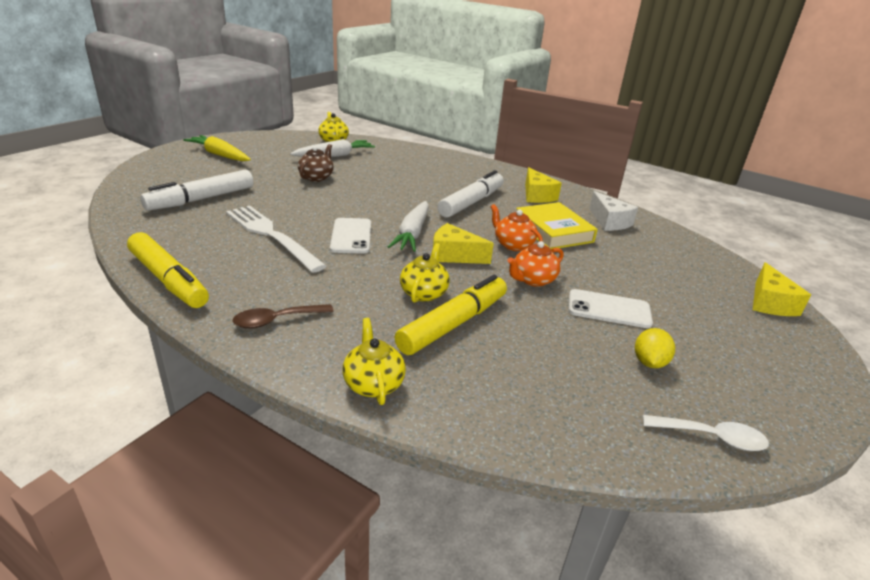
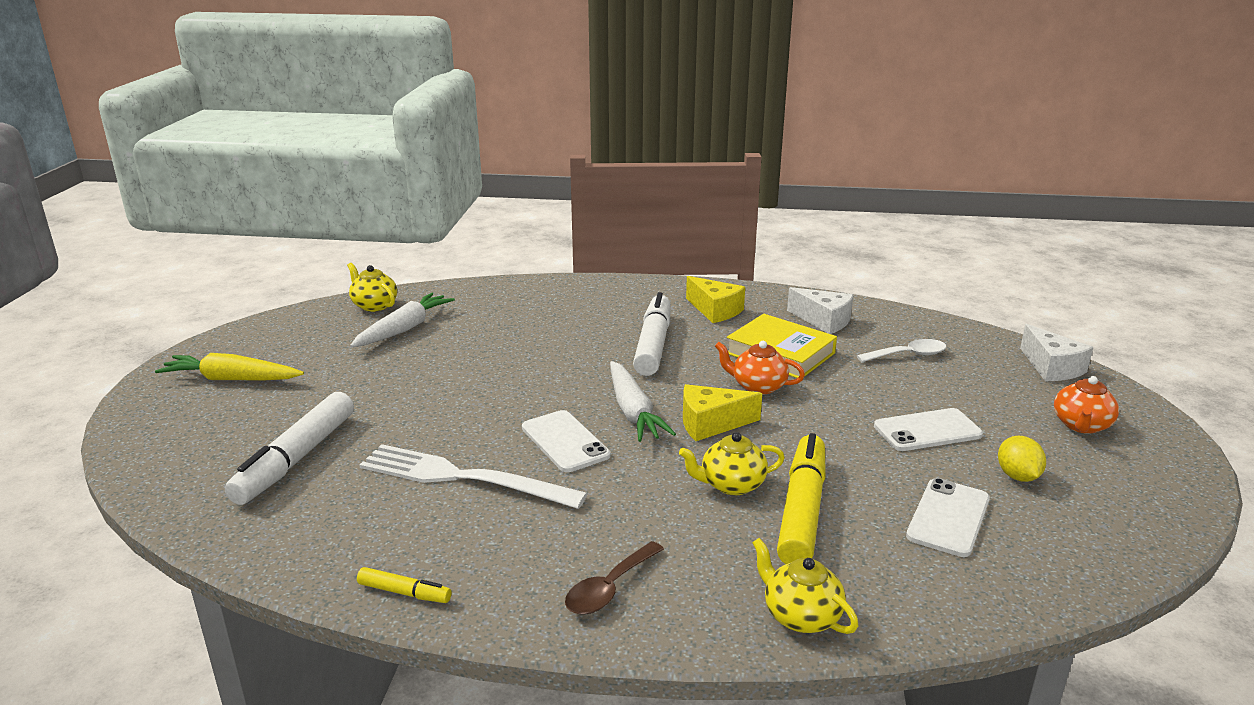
camera: 25 degrees left, 5 degrees down
(168, 279) = (404, 592): yellow marker -> yellow marker, size x0.47
(316, 177) = (419, 370): brown teapot -> none
(424, 293) = (731, 485): yellow teapot -> yellow teapot turned 90 degrees counterclockwise
(532, 280) = (823, 424): orange teapot -> orange teapot (1081, 425)
(557, 368) = (948, 517): none -> white phone
(711, 437) = (1133, 531): white spoon -> white spoon (908, 355)
(769, 303) = (1051, 367): yellow cheese -> white cheese

